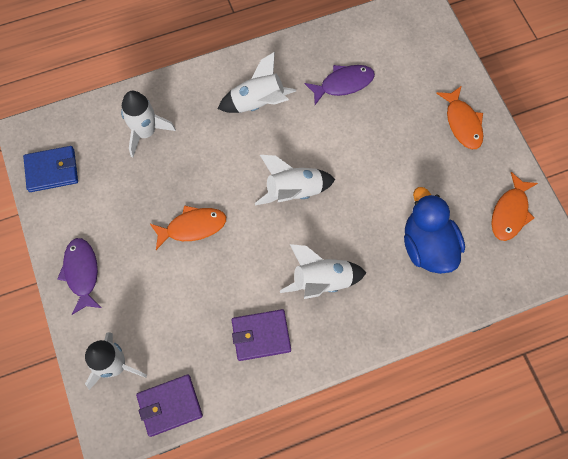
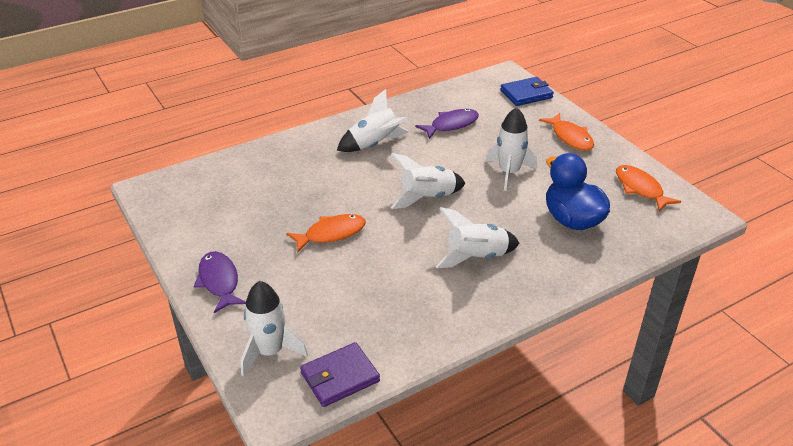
camera: 10 degrees left, 30 degrees down
(52, 170) = (175, 210): blue wallet -> blue wallet (526, 94)
(146, 132) = (268, 174): white rocket -> white rocket (509, 173)
(261, 335) = (426, 306): purple wallet -> none
(510, 212) = (640, 188): orange fish -> orange fish turned 135 degrees clockwise

